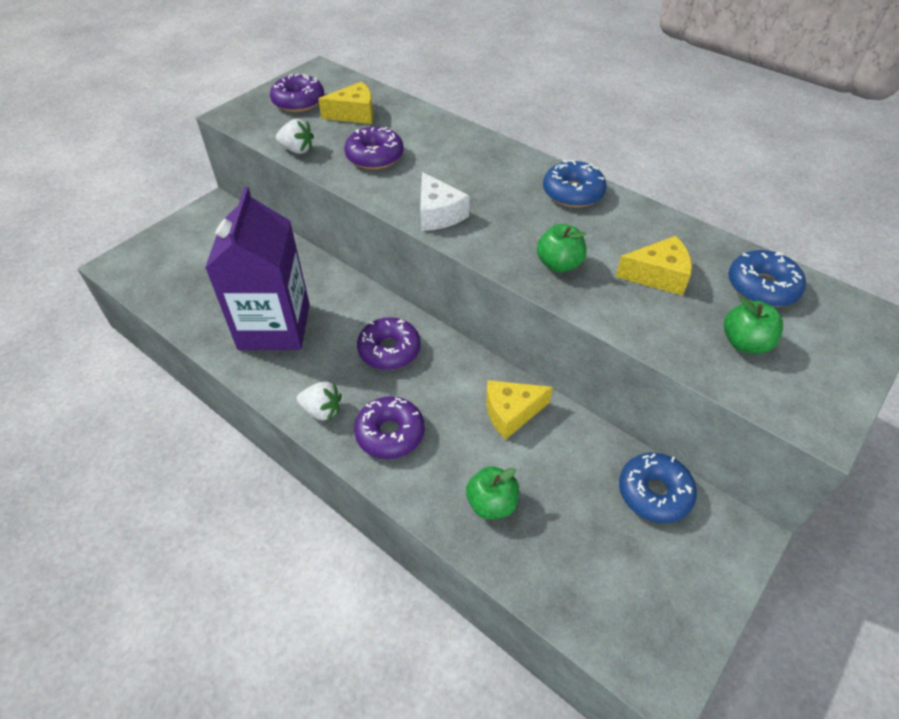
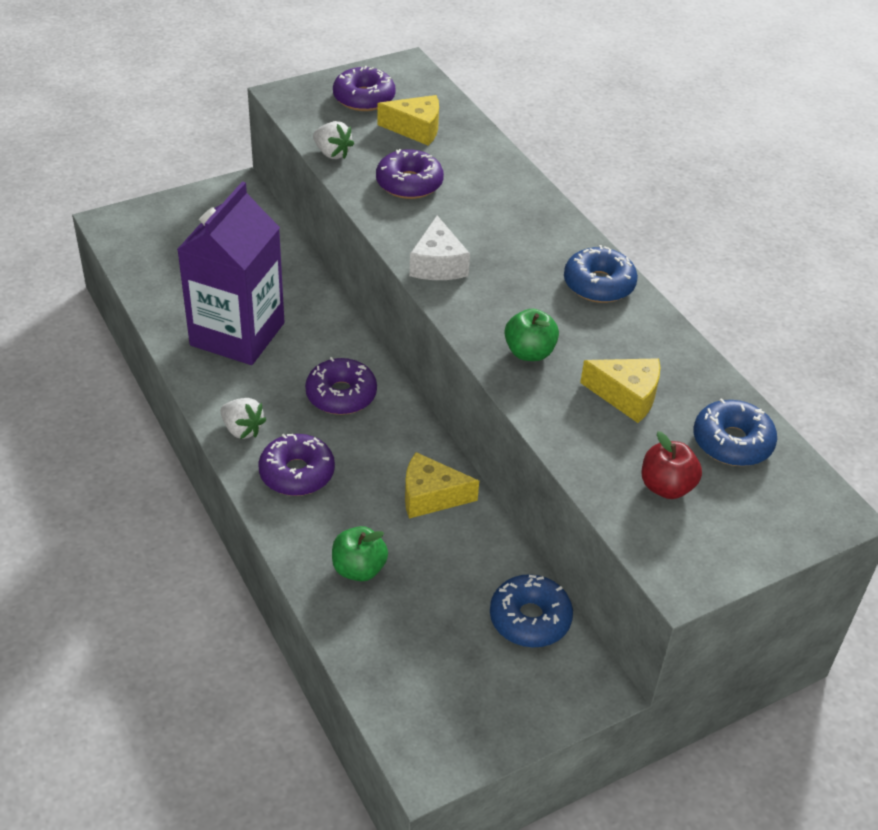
camera: 20 degrees right, 5 degrees down
(744, 343) = (666, 487): green apple -> red apple

